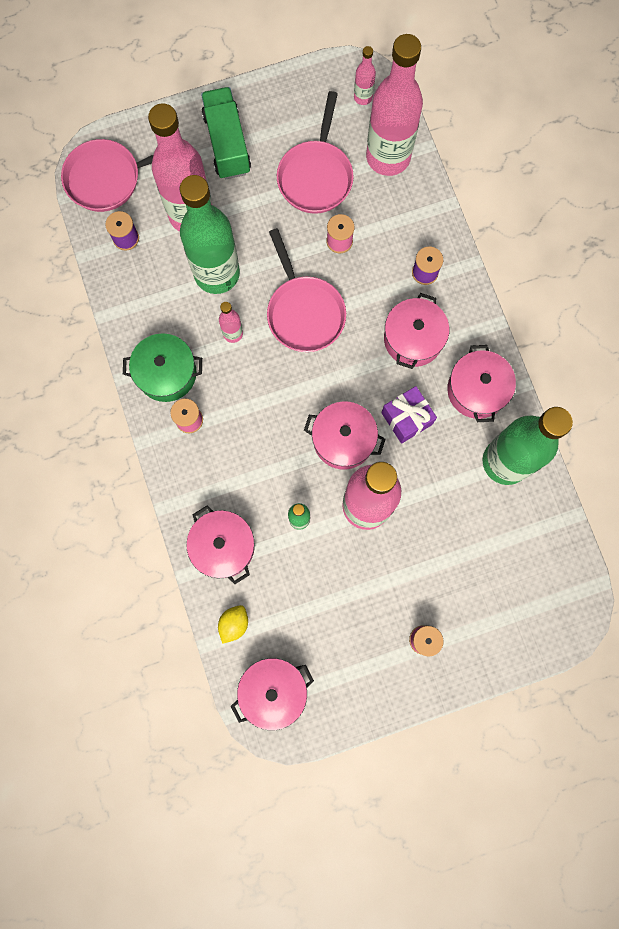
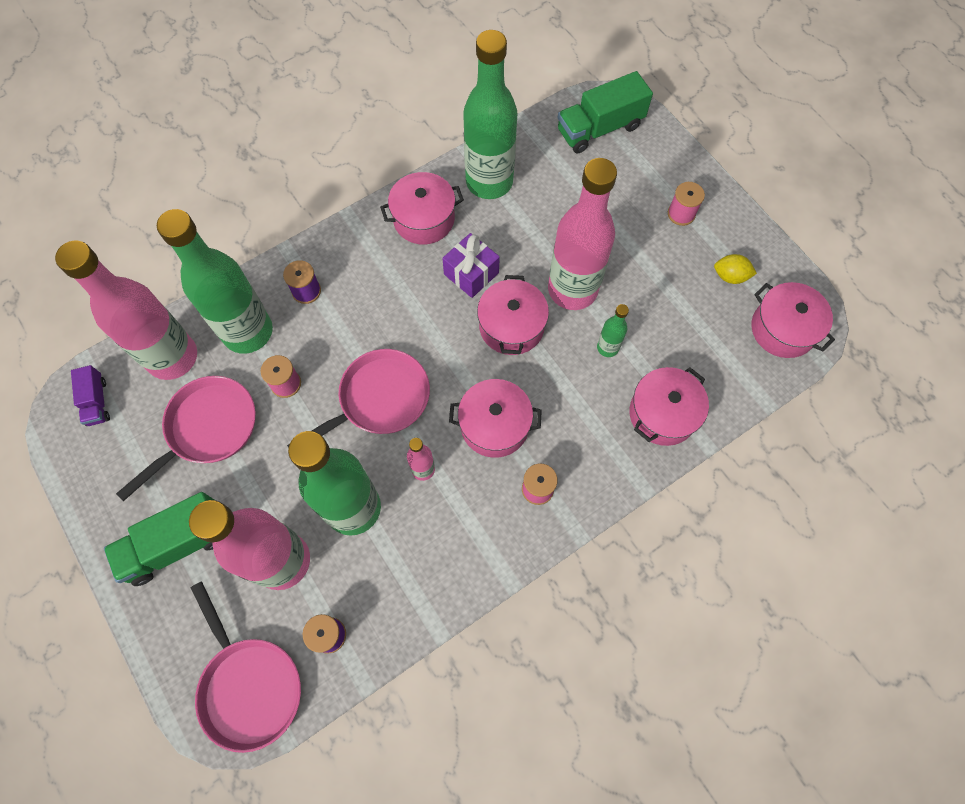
camera: 105 degrees left, 10 degrees down
(167, 373) = (490, 531): green pot -> none
(234, 623) = (735, 382): yellow lemon -> yellow lemon (730, 276)
(316, 176) = (208, 428): pink pan -> pink pan turned 45 degrees counterclockwise
(363, 97) = (97, 402): pink bottle -> purple truck
(396, 218) = (248, 332): none -> green bottle
(413, 339) = (384, 286): pink pot -> pink pot (494, 425)
(546, 592) = (599, 128): none -> green truck

